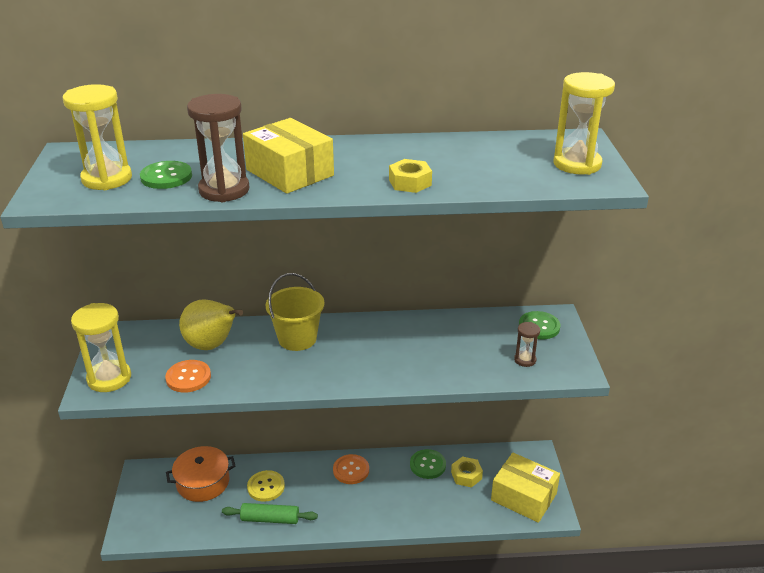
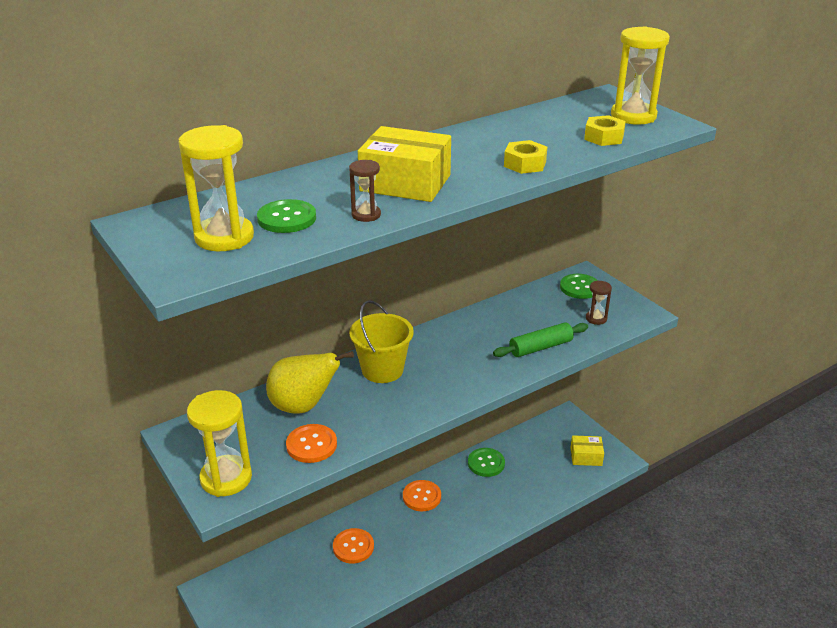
camera: 30 degrees left, 0 degrees up
(203, 482) = (284, 570): orange pot -> none
(224, 190) = (366, 215): brown hourglass -> brown hourglass, size x0.52
(266, 487) = (353, 547): yellow button -> orange button
(270, 519) = (383, 574): green rolling pin -> green rolling pin (540, 347)
(466, 475) = (526, 458): yellow nut -> yellow nut (604, 137)
(523, 497) = (586, 456): yellow box -> yellow box, size x0.58

